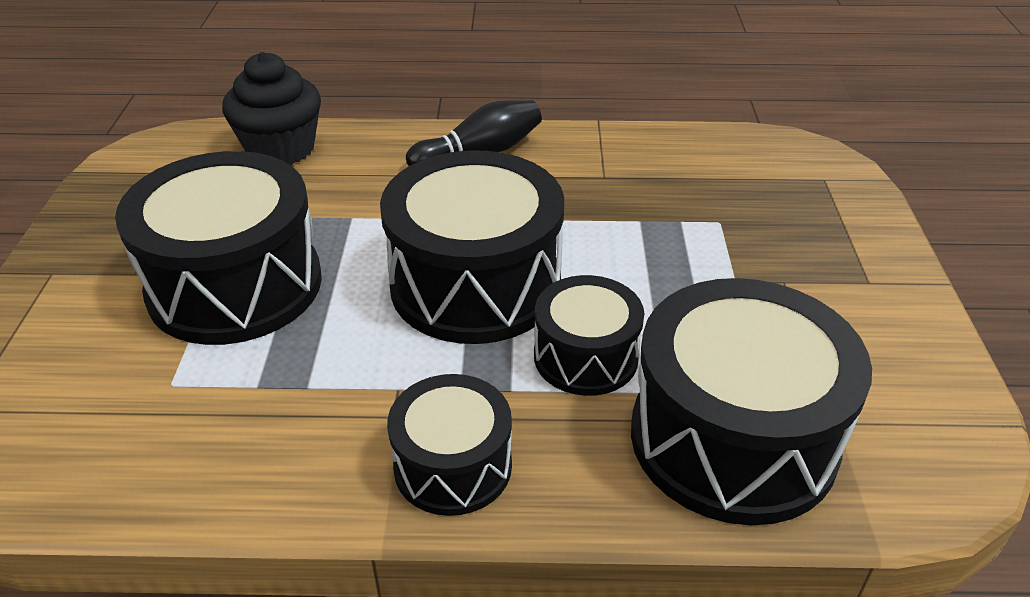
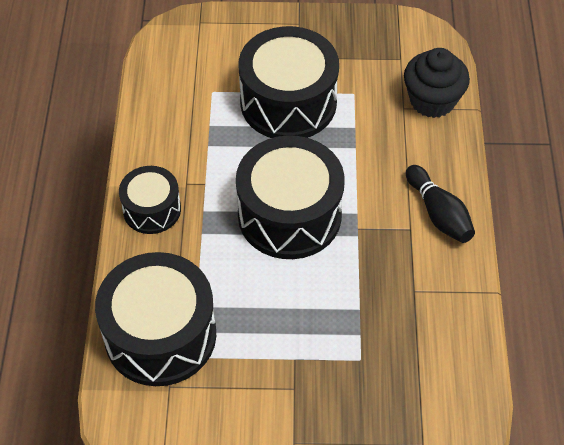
camera: 90 degrees right, 15 degrees up
(585, 357) = (225, 269): black drum -> none

